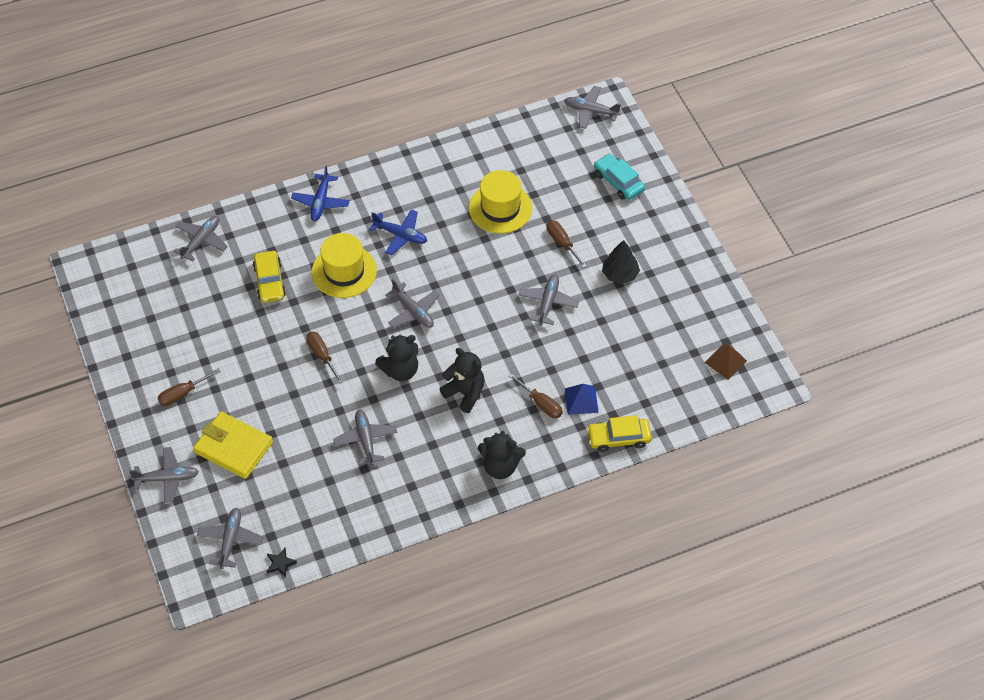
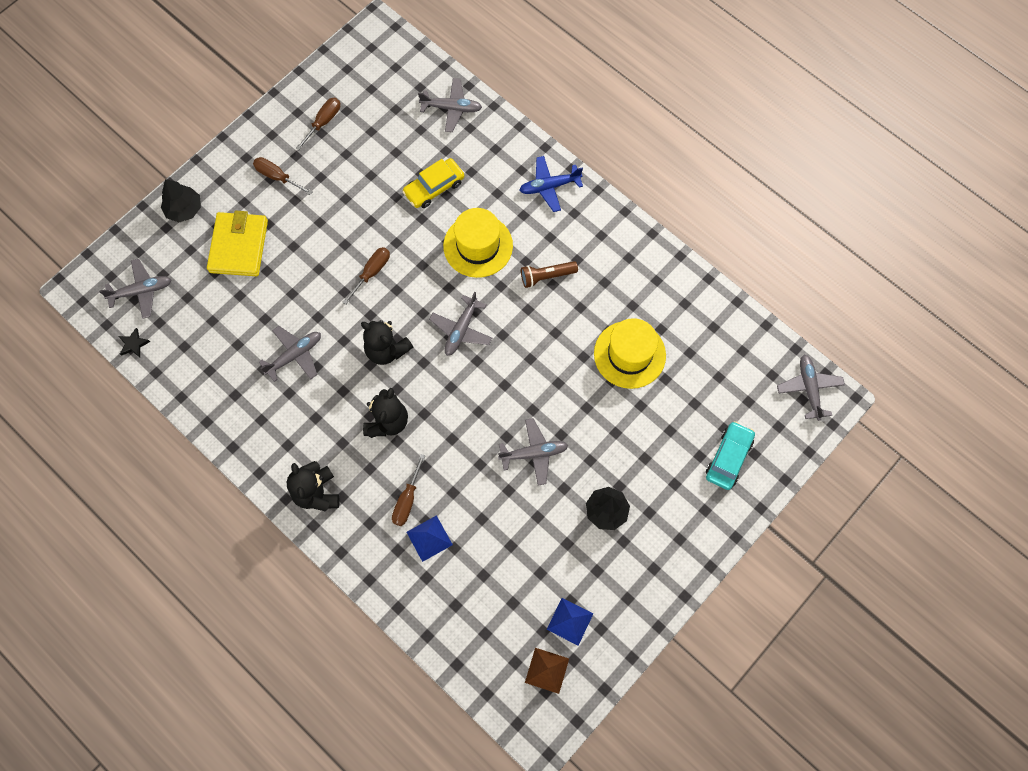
camera: 65 degrees right, 15 degrees up
(167, 478) = (184, 209): grey plane -> black tree
(401, 235) = (546, 276): blue plane -> brown flashlight
(562, 243) = (617, 435): brown screwdriver -> brown screwdriver (323, 122)
(618, 438) = (400, 596): yellow car -> none
(695, 332) = (570, 621): none -> blue pyramid

